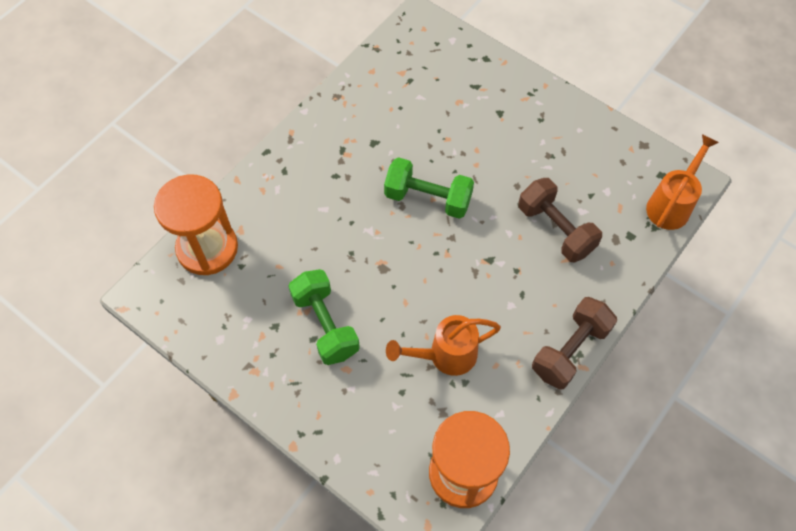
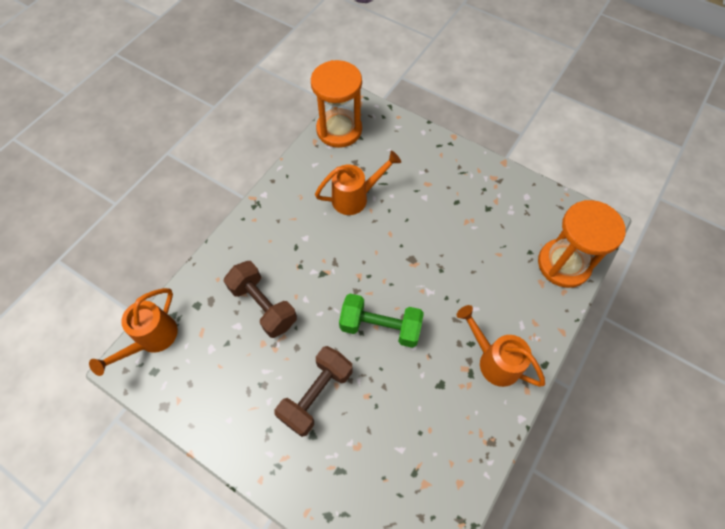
camera: 175 degrees right, 0 degrees up
(316, 159) = (494, 360): none -> orange watering can
(325, 325) = (450, 212): green dumbbell -> none
(570, 350) = (260, 208): brown dumbbell -> brown dumbbell (316, 394)

